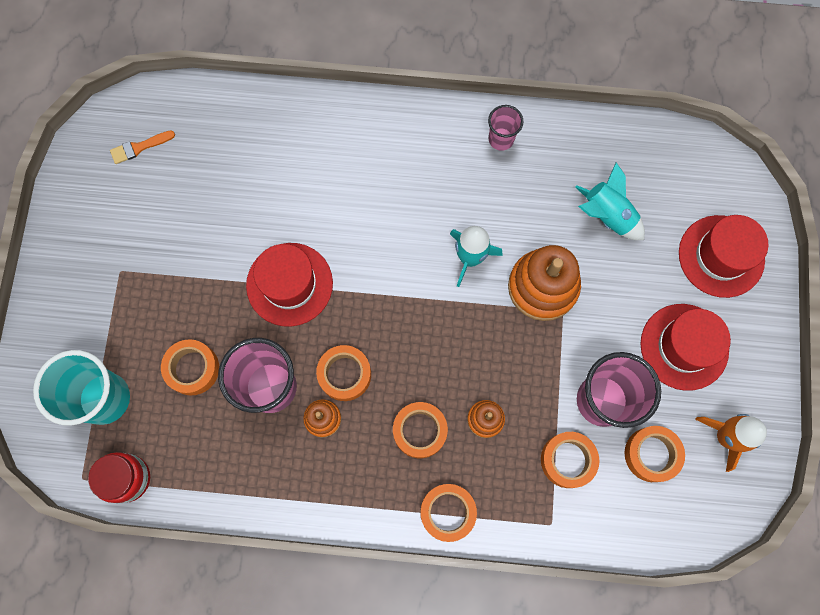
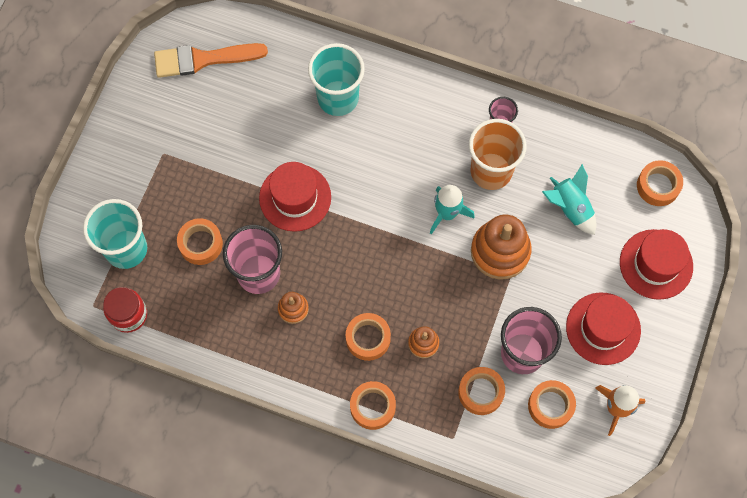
camera: 15 degrees right, 5 degrees down
(139, 147) = (203, 59): orange brush -> orange brush, size x2.06
(308, 154) = (338, 98): none -> turquoise cup
(344, 374) = (320, 279): orange tape -> orange tape (658, 186)
(506, 196) = (491, 171): none -> orange cup

